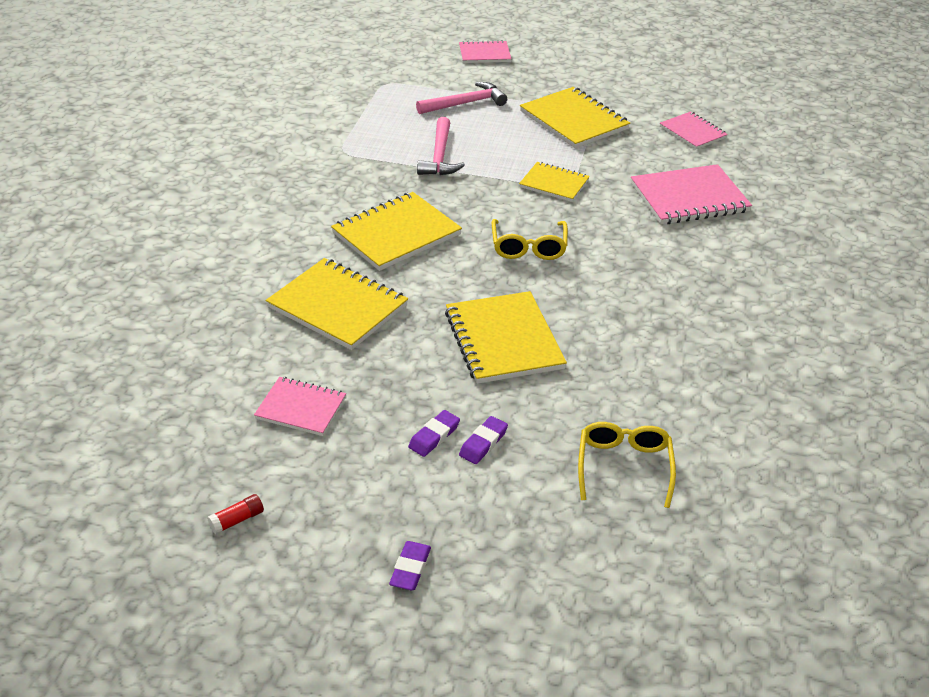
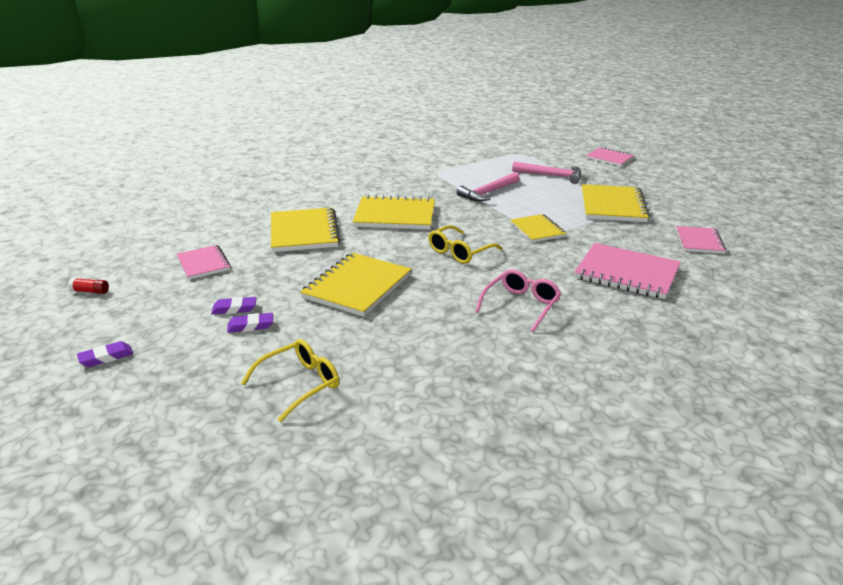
camera: 45 degrees right, 10 degrees down
(663, 278) = (521, 305): none -> pink glasses

